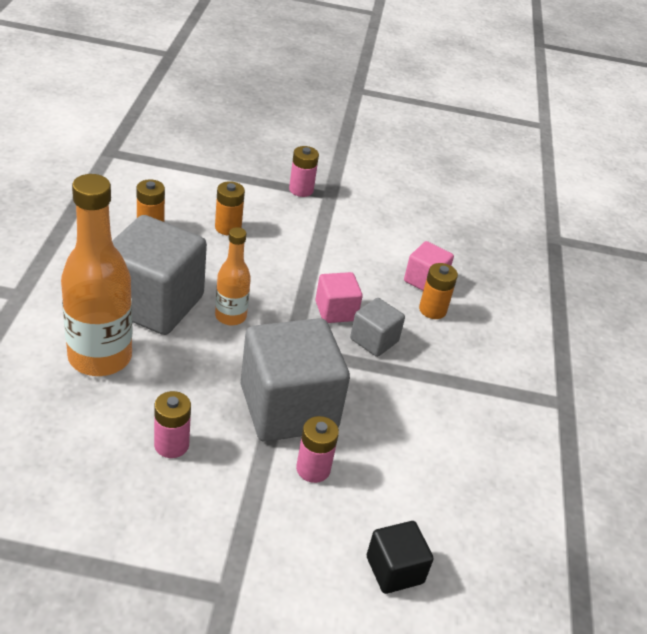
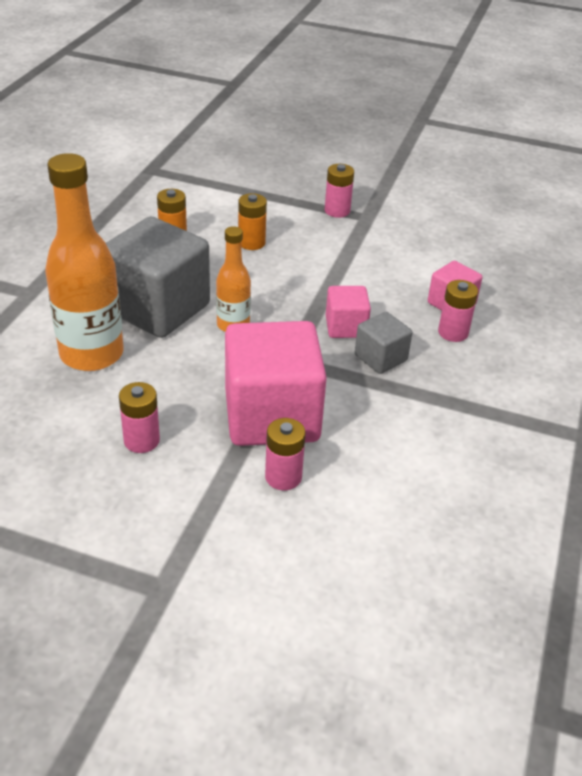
camera: 15 degrees right, 0 degrees up
(288, 408) = (271, 416): grey cube -> pink cube
(394, 570) = (348, 585): black cube -> none
(432, 310) = (453, 332): orange battery -> pink battery

